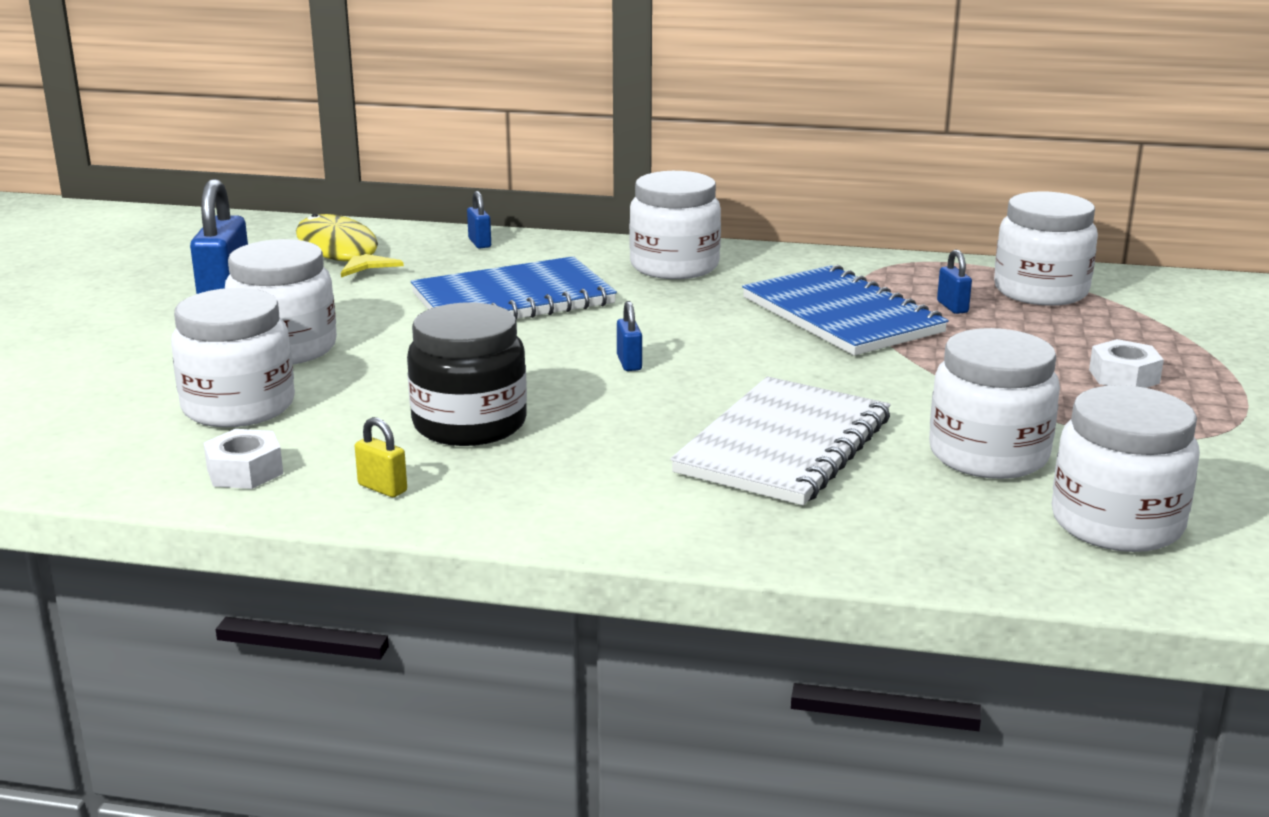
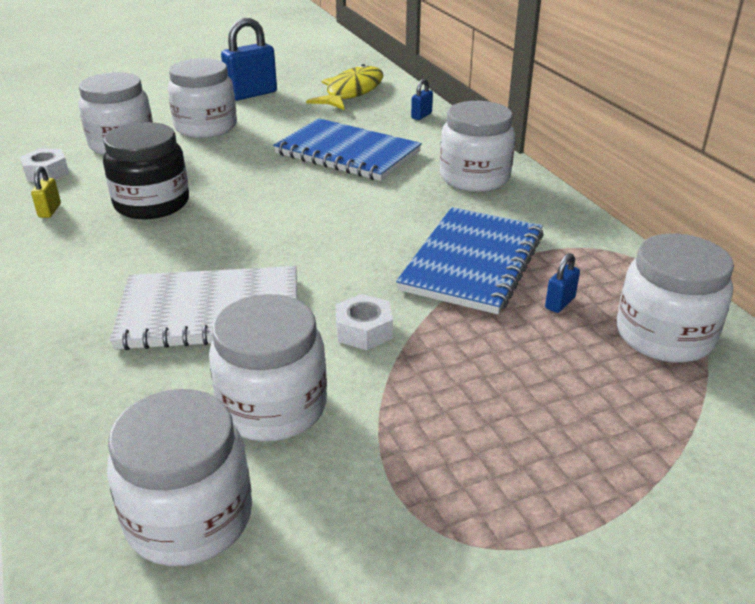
camera: 55 degrees right, 10 degrees up
(629, 363) = (291, 217): blue padlock -> none
(1123, 376) = (522, 438): white nut -> white nut (364, 330)

